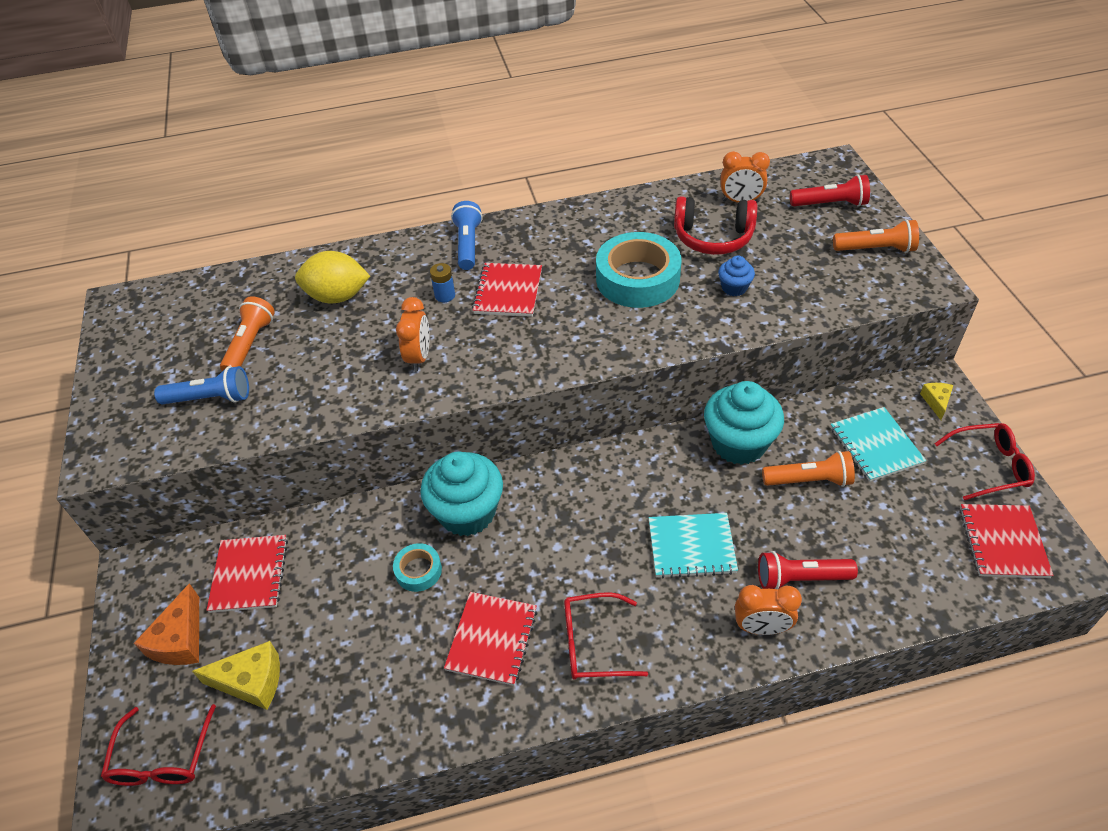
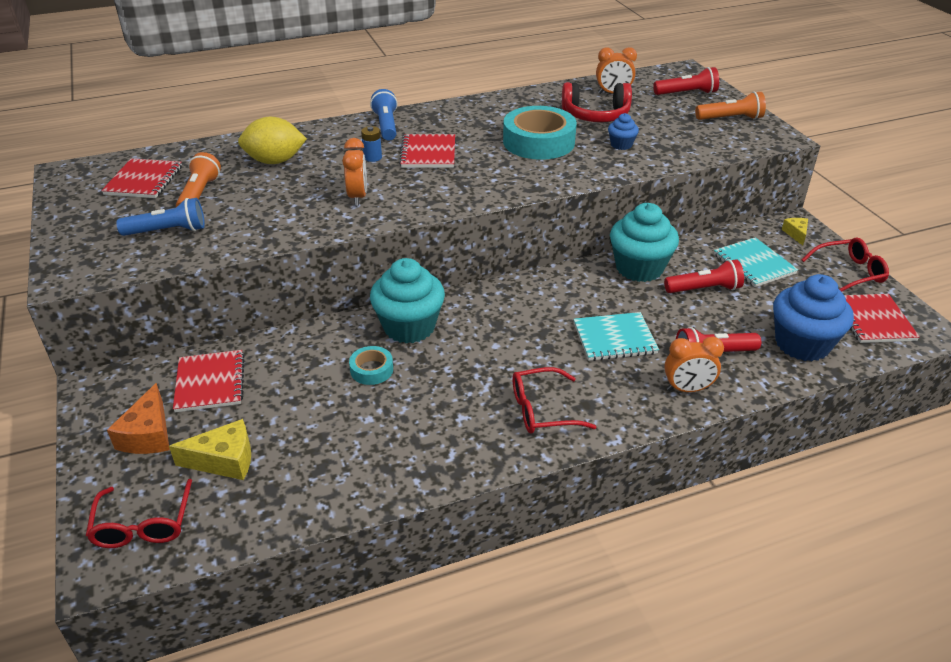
camera: 10 degrees left, 10 degrees down
(492, 639) = (449, 413): red notebook -> red notebook (144, 180)
(809, 480) = (704, 289): orange flashlight -> red flashlight
(909, 572) = (802, 344): none -> blue cupcake

